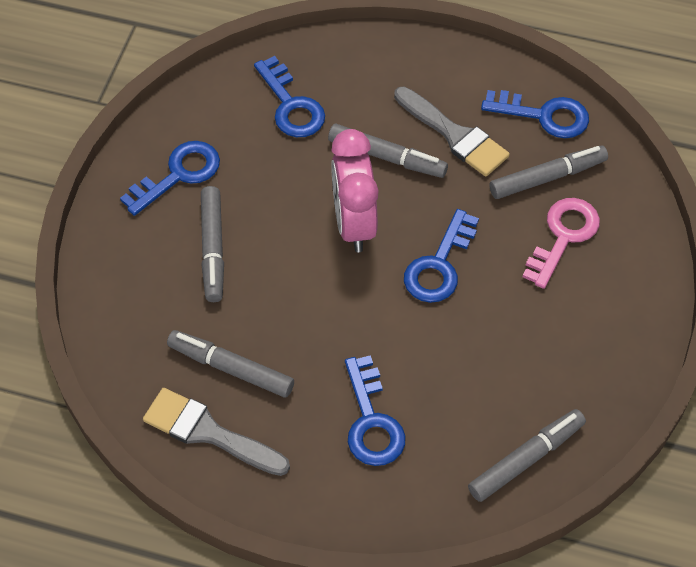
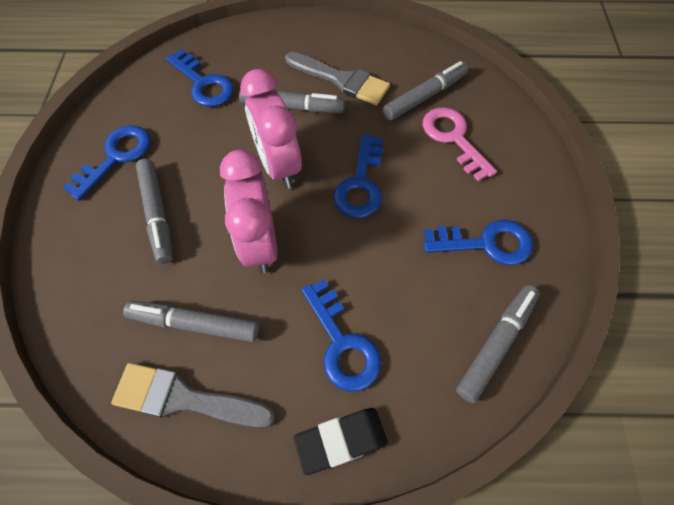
camera: 15 degrees left, 5 degrees up
(313, 304) = (260, 243): none -> pink clock
(346, 504) = (341, 440): none -> black eraser
(543, 115) = (405, 53): blue key -> blue key (485, 243)
(563, 237) = (453, 139): pink key -> pink key turned 45 degrees counterclockwise

